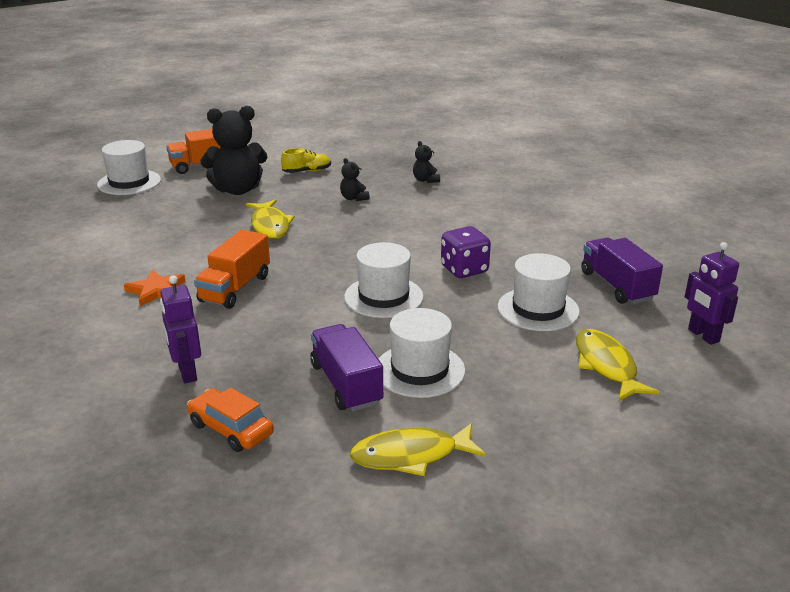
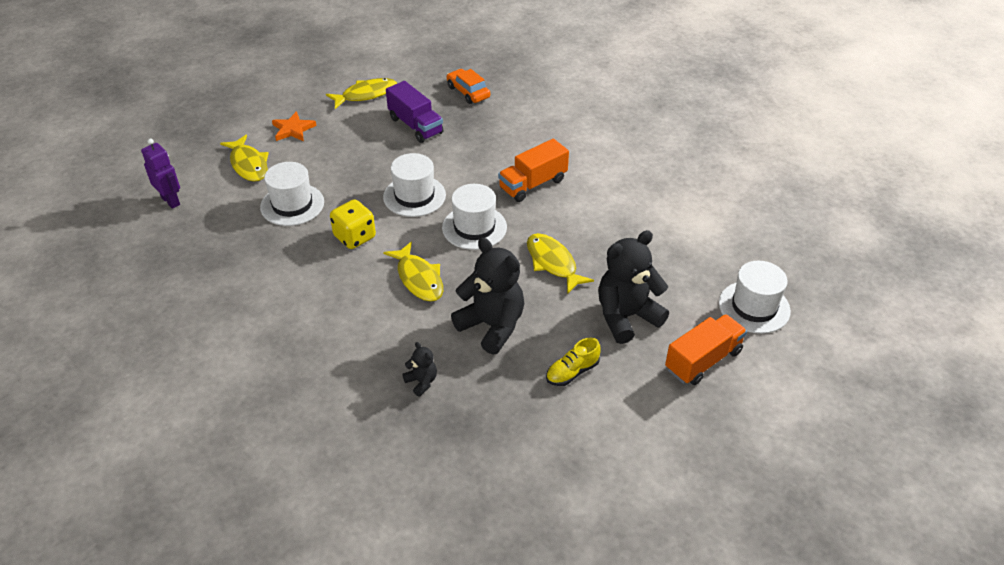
camera: 165 degrees right, 15 degrees up
(156, 290) = (590, 172): orange star -> orange star (293, 129)
(187, 373) = (516, 117): purple robot -> none
(231, 429) = (468, 92): orange car -> orange car turned 150 degrees counterclockwise
(235, 288) = (533, 184): orange truck -> orange truck turned 135 degrees counterclockwise
(353, 198) = (492, 326): black teddy bear -> black teddy bear, size x2.17
(406, 232) = (419, 279): none -> yellow fish
(419, 370) = (372, 142): white hat -> white hat (474, 227)
(464, 269) = (355, 237): purple dice -> yellow dice
(617, 286) = (223, 241): purple truck -> none

